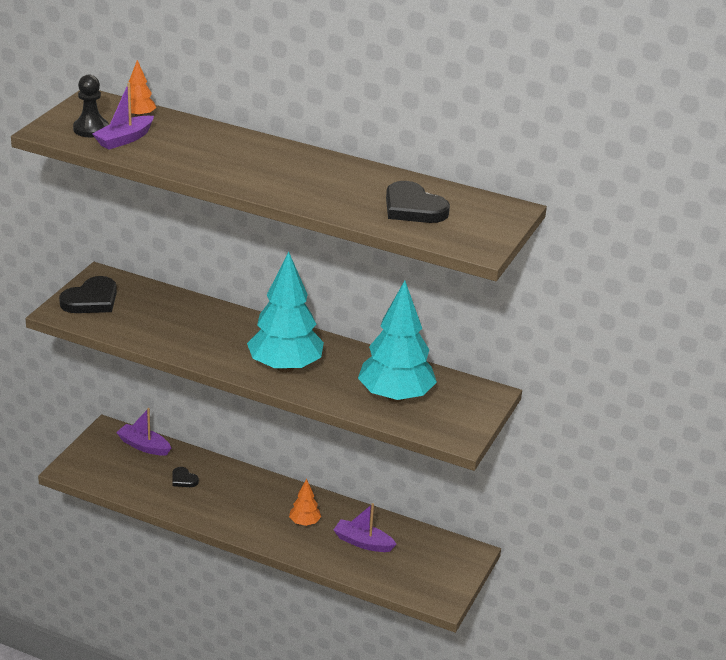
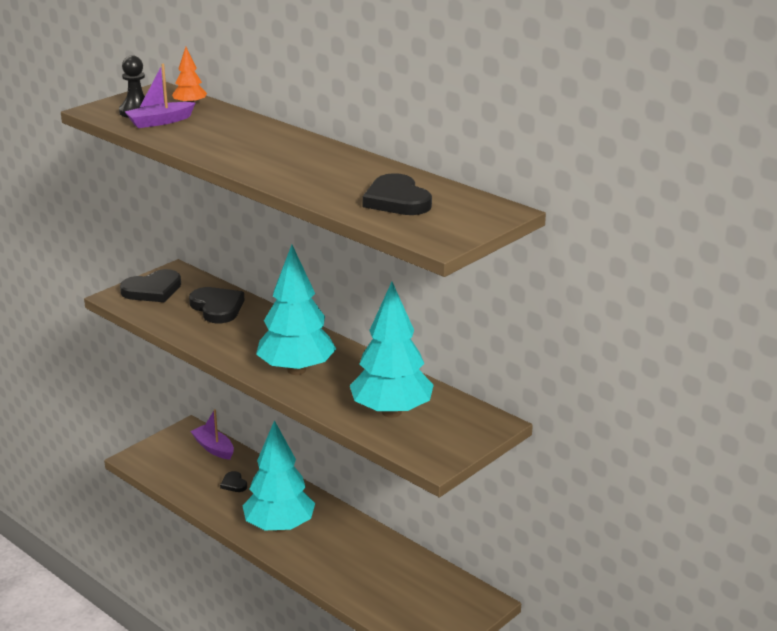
camera: 20 degrees right, 5 degrees down
(168, 311) = (217, 308): none -> black heart
(250, 515) = (279, 527): none -> turquoise tree
(304, 522) = (329, 543): orange tree -> none
(363, 542) = (378, 572): purple boat -> none

